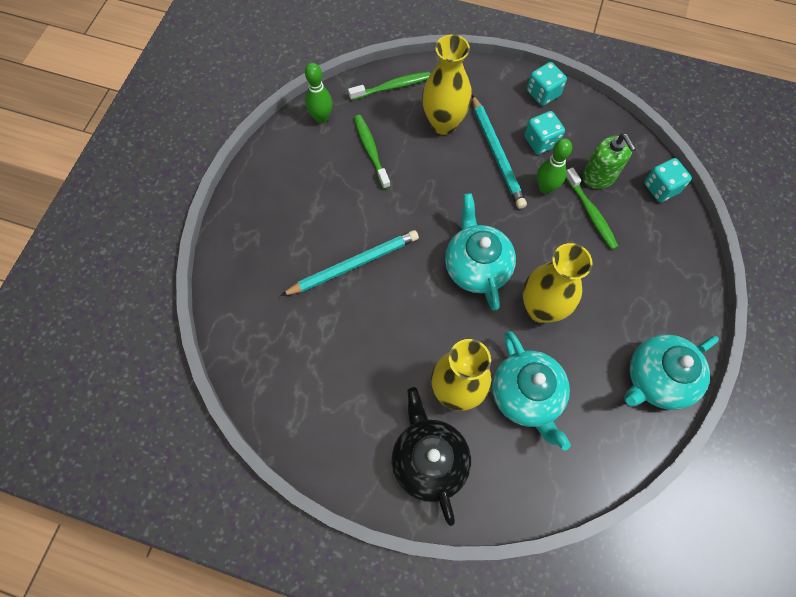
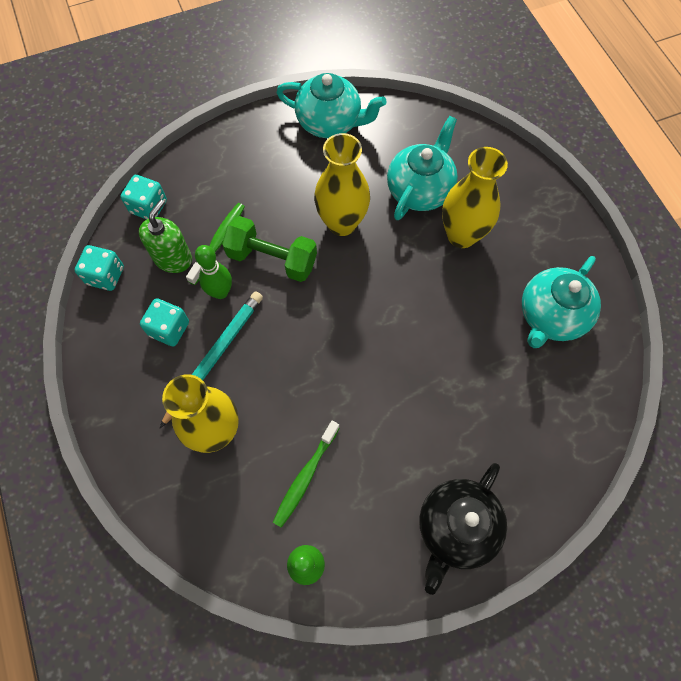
camera: 130 degrees left, 0 degrees up
(353, 265) = (435, 391): turquoise pencil -> none
(392, 87) = (207, 522): green toothbrush -> none
(429, 460) = (525, 218): black teapot -> black teapot (456, 528)
(476, 266) = (347, 293): turquoise teapot -> turquoise teapot (551, 316)
(543, 93) = (105, 365): turquoise dice -> turquoise dice (105, 276)
(547, 238) = (272, 259): none -> green dumbbell

